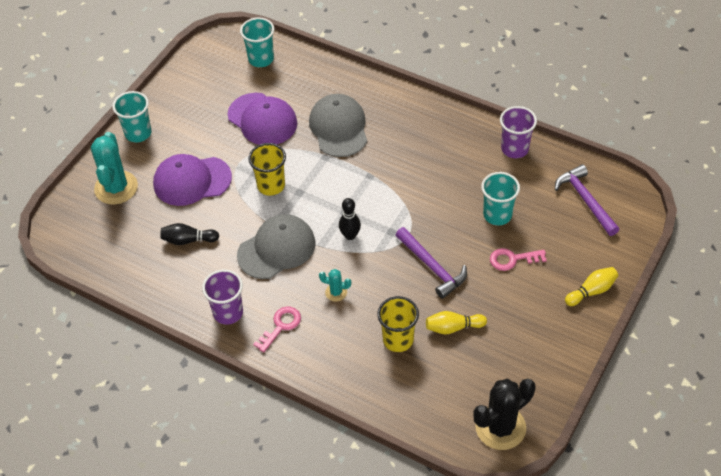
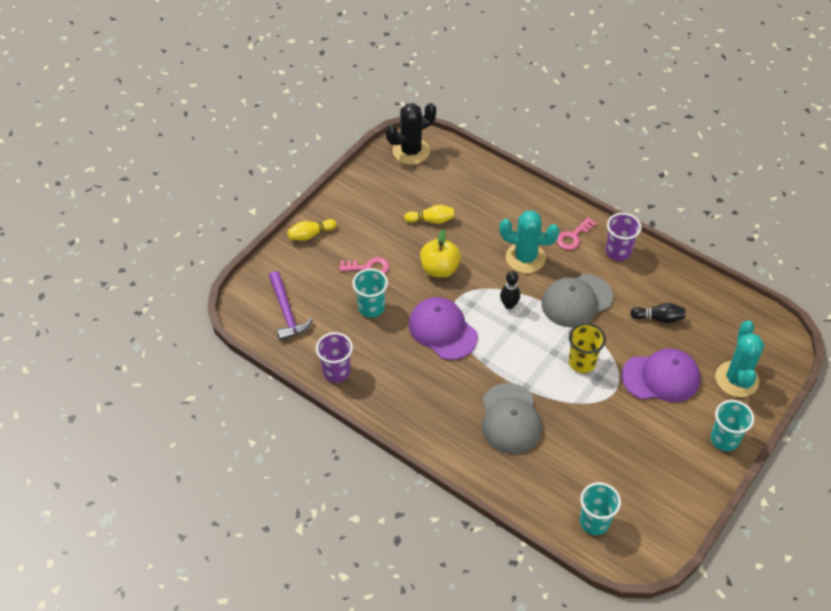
camera: 175 degrees left, 0 degrees up
(262, 119) = (591, 439): purple cap -> purple cap (442, 330)
(336, 292) = (525, 258): turquoise cactus -> turquoise cactus, size x2.12
(398, 340) = (477, 216): yellow cup -> none
(432, 267) = (439, 269): purple hammer -> yellow apple

